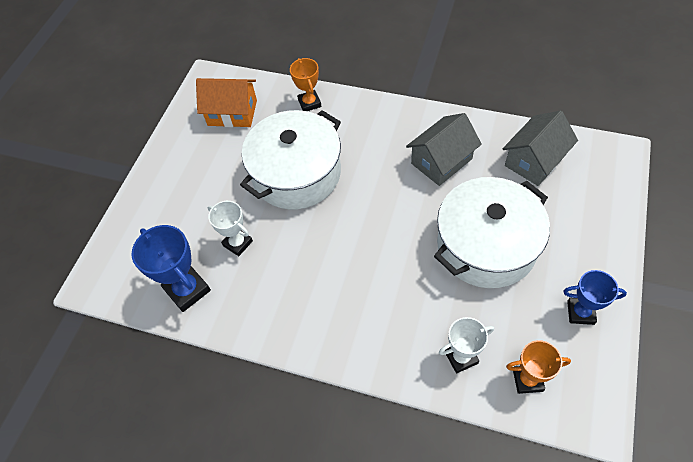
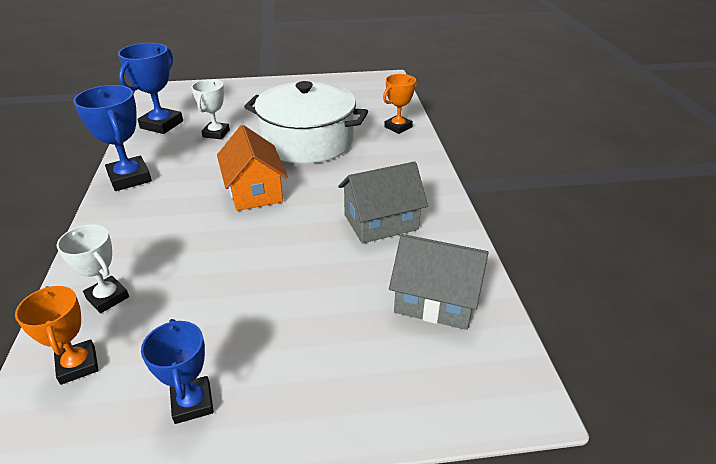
camera: 60 degrees right, 20 degrees down
(232, 113) = (356, 97): orange house -> orange house (255, 191)
(286, 329) = (130, 178): none -> blue trophy
(441, 161) = (381, 222): grey house -> grey house turned 45 degrees counterclockwise
(486, 245) = (273, 284): white pot -> none

